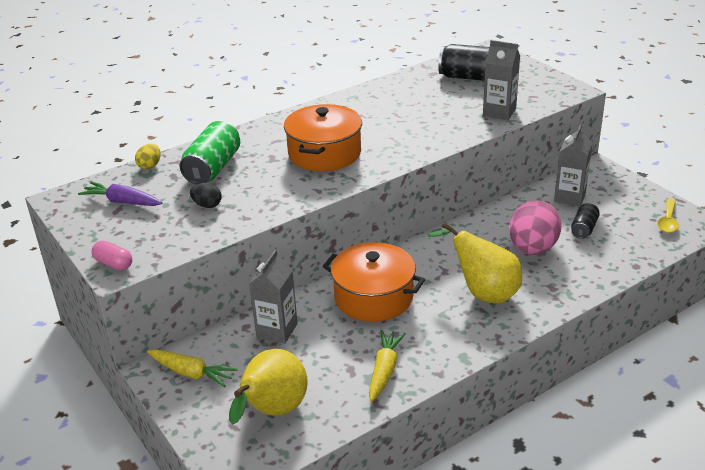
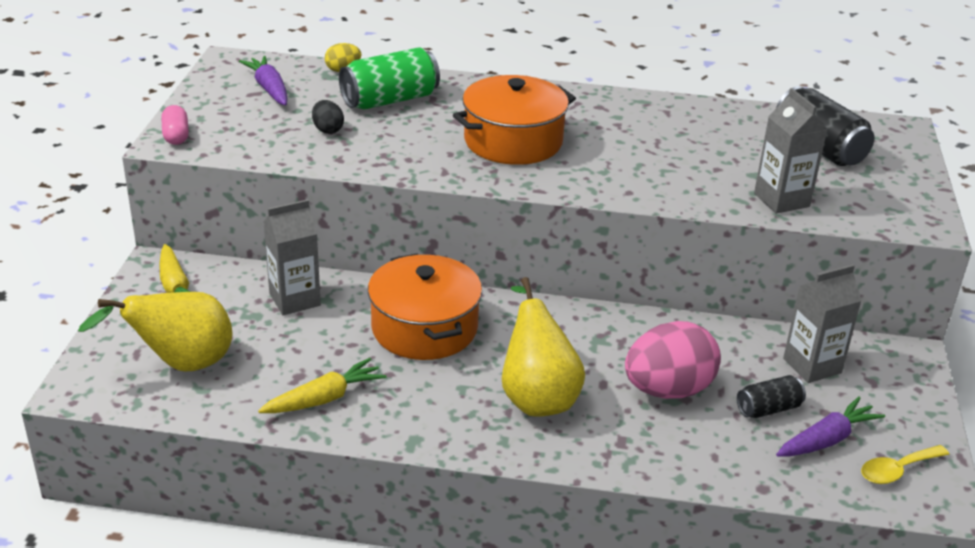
camera: 40 degrees right, 0 degrees up
(625, 226) = (827, 439): none -> purple carrot

